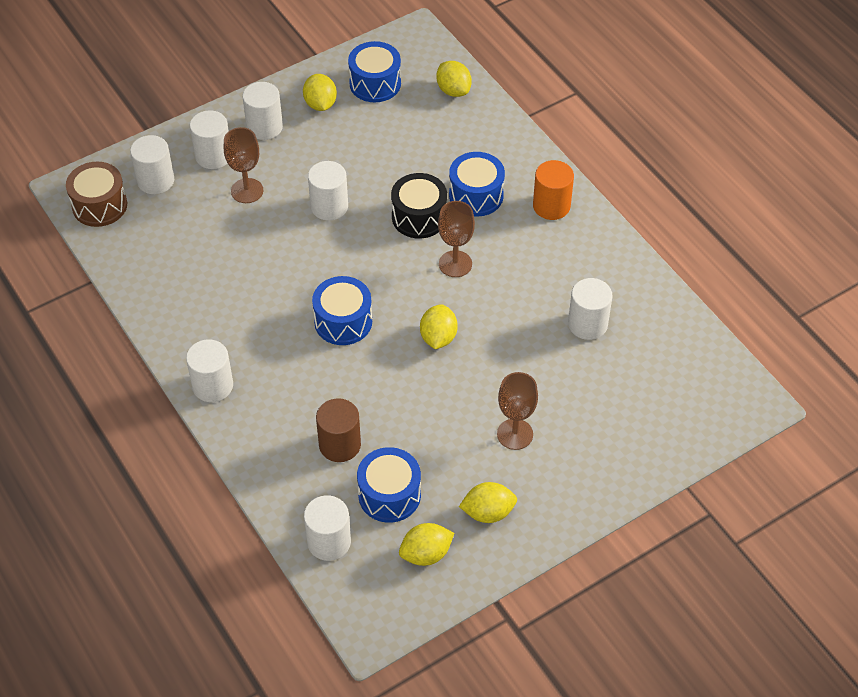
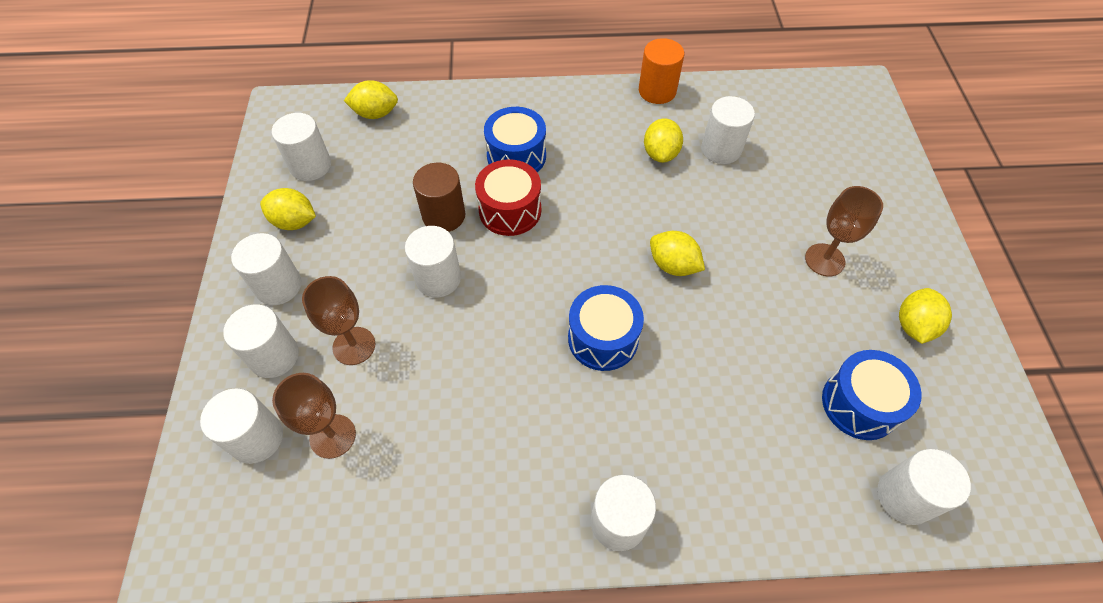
camera: 60 degrees left, 5 degrees up
(99, 205) = (239, 528): brown drum -> none
(340, 445) = (771, 421): brown cylinder -> brown cylinder (444, 215)
(375, 83) = (310, 166): blue drum -> white cylinder
(419, 217) = (510, 210): black drum -> red drum
(426, 554) = (950, 406): yellow lemon -> yellow lemon (660, 154)
(455, 264) = (589, 209): brown goblet -> brown goblet (332, 436)
(551, 206) = (569, 111): orange cylinder -> orange cylinder (657, 91)

